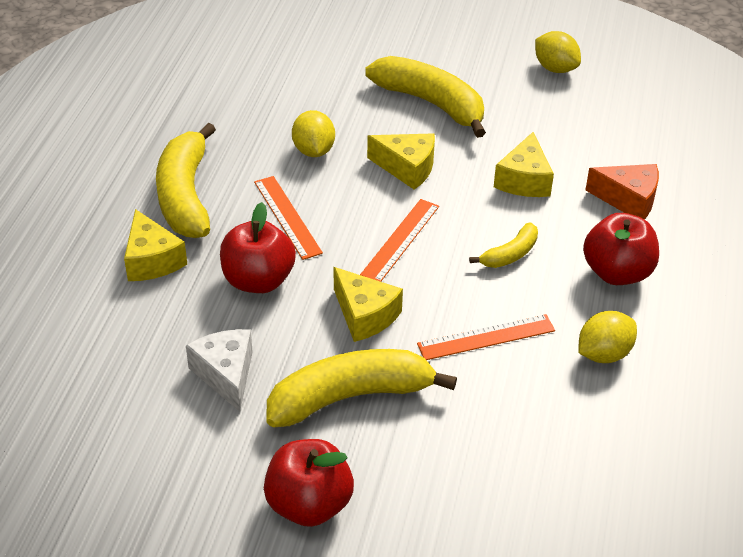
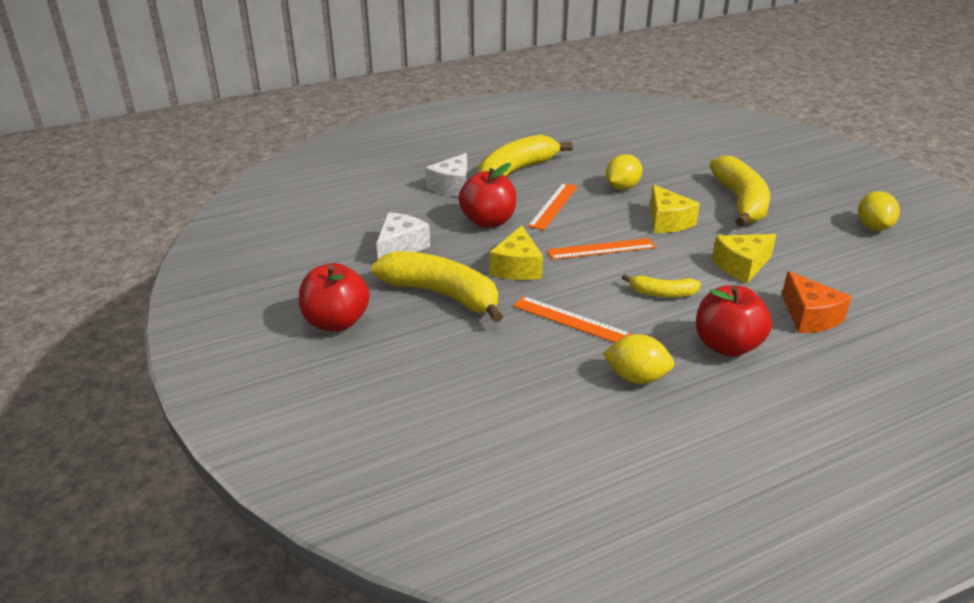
camera: 50 degrees right, 10 degrees down
(152, 260) = (452, 186): yellow cheese -> white cheese

